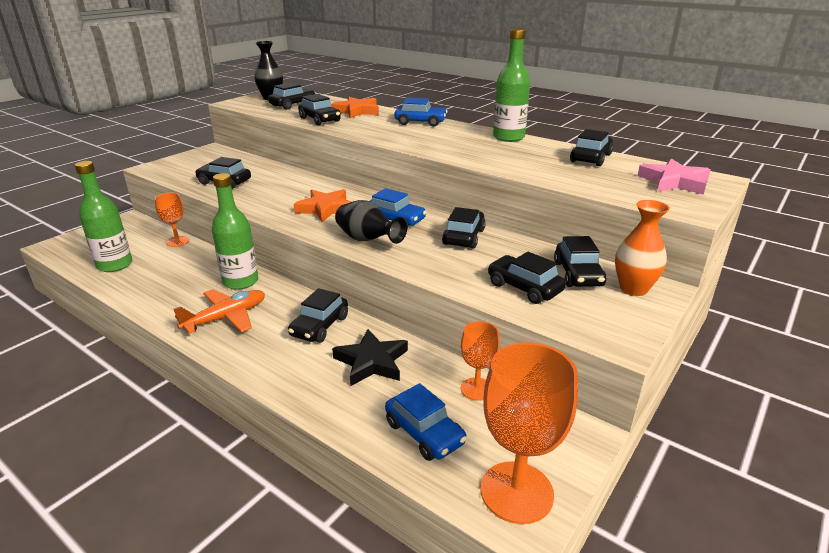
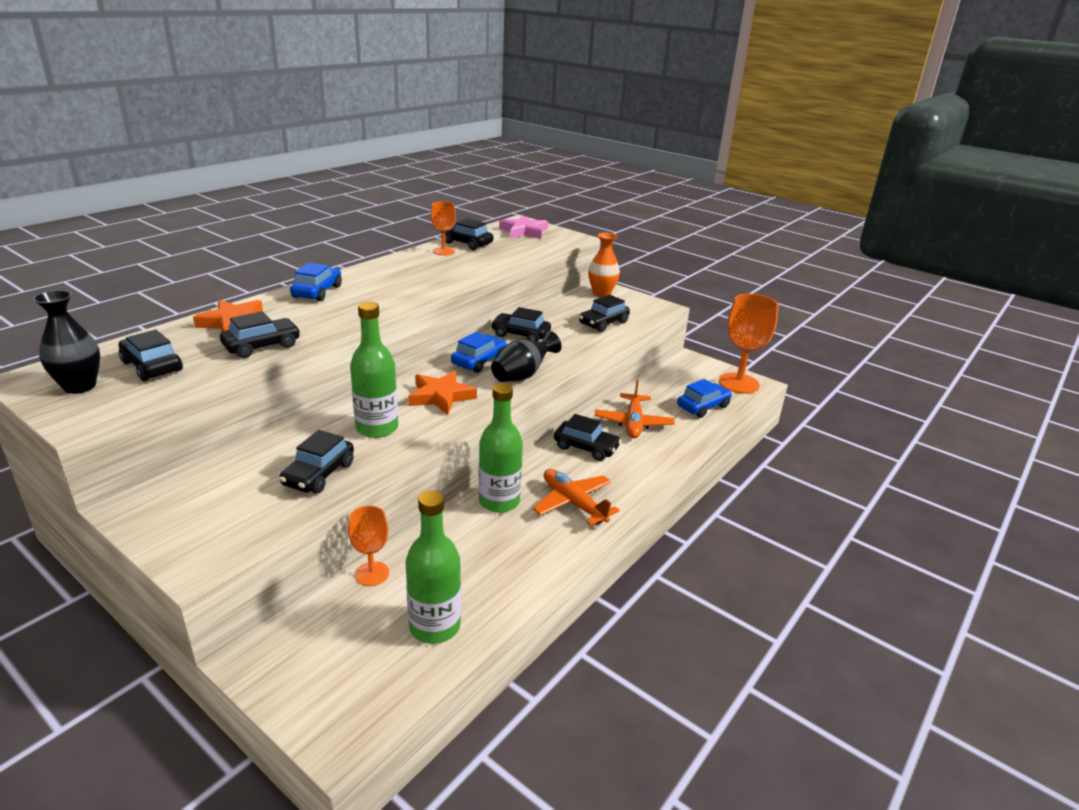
camera: 90 degrees left, 0 degrees up
(372, 362) = (633, 423): black star -> orange plane
(476, 389) = (657, 385): orange goblet -> orange goblet (443, 251)
(508, 137) = (397, 261): green bottle -> green bottle (377, 428)
(578, 274) = (583, 305): black car -> none

